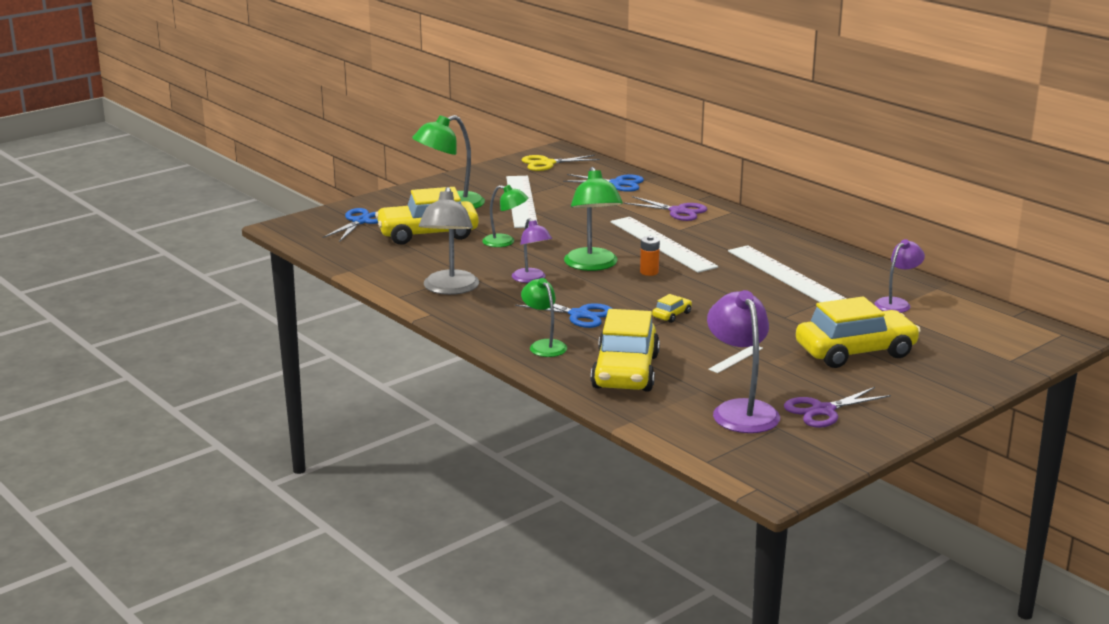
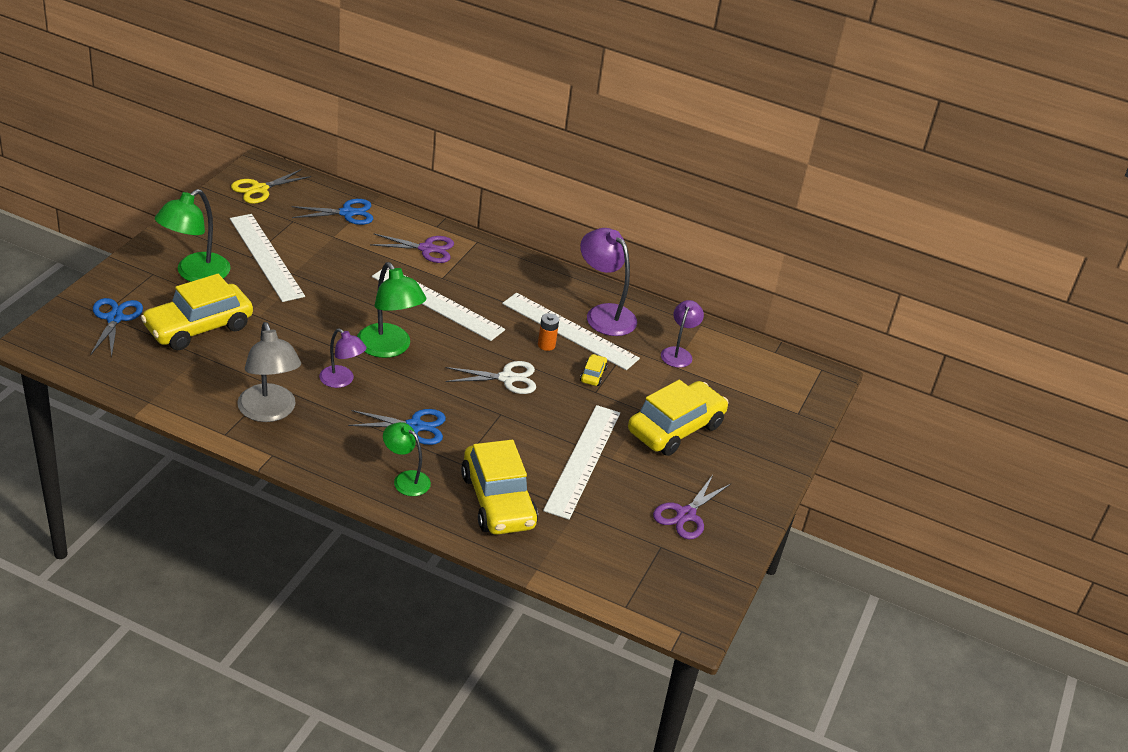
camera: 30 degrees left, 15 degrees up
(505, 242) = (285, 327): green lamp -> none
(649, 272) = (446, 349): orange battery -> orange battery (546, 345)
(671, 315) = (498, 409): yellow car -> yellow car (593, 375)
(696, 297) = (507, 378): none -> white scissors
(735, 358) = (583, 460): white ruler -> white ruler, size x2.42
(741, 410) = (620, 531): purple lamp -> purple lamp (604, 314)

